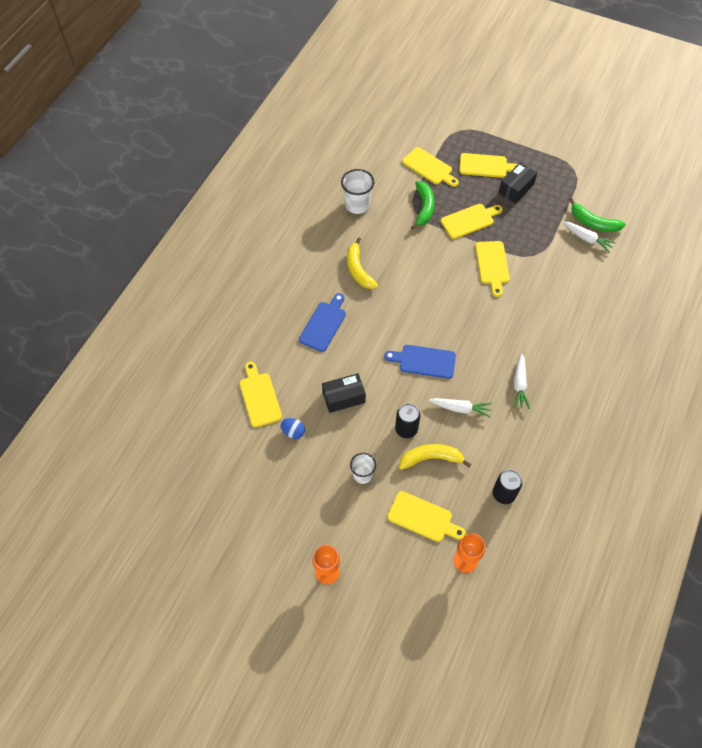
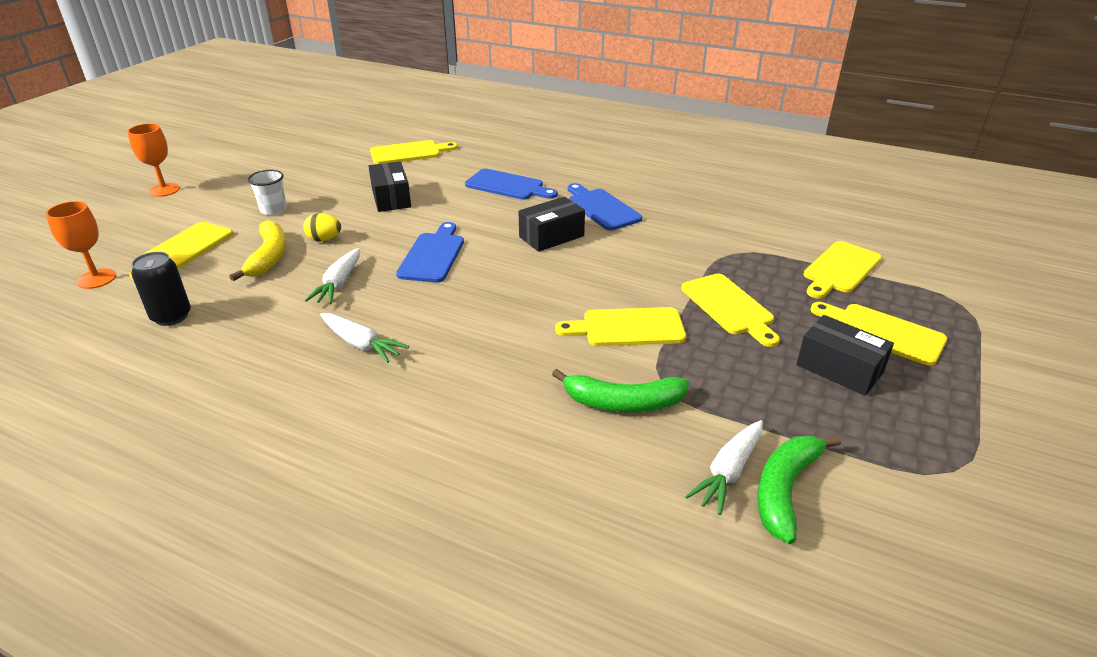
camera: 90 degrees right, 25 degrees down
(293, 432) = (354, 170): blue egg -> none
(357, 205) = (725, 207): white cup -> none
(358, 270) = (601, 208): yellow banana -> blue cutting board
(397, 298) = (551, 236): none -> black box
(406, 429) = (324, 239): black can -> yellow egg
(424, 207) = (742, 262): green banana -> green banana (623, 402)
(486, 166) = (882, 332): yellow cutting board -> yellow cutting board turned 120 degrees clockwise
(519, 385) = (361, 344): white carrot -> white carrot turned 150 degrees counterclockwise

